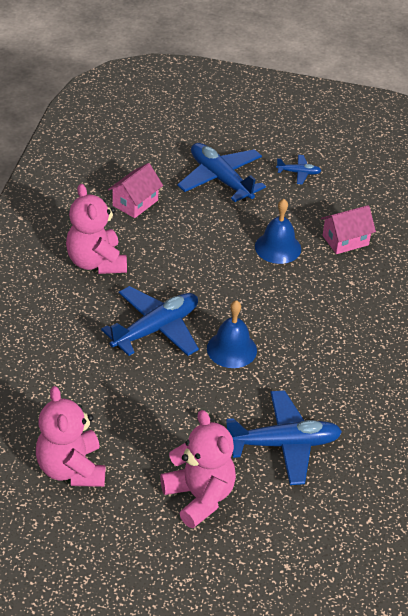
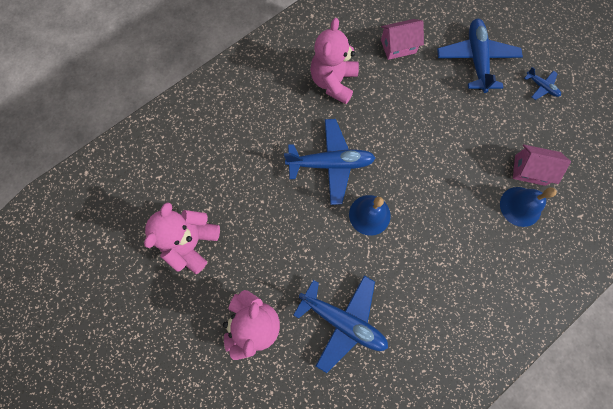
camera: 40 degrees right, 30 degrees up
(278, 247) = (472, 146): blue bell -> blue bell (520, 206)

